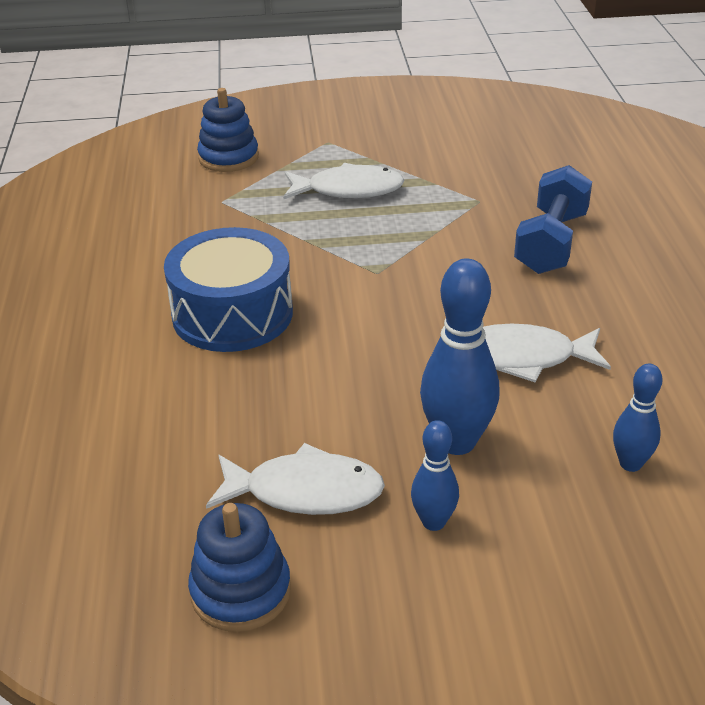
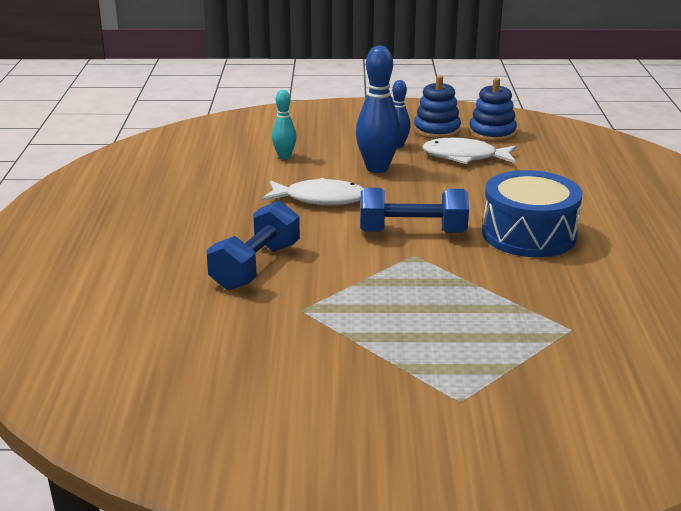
camera: 175 degrees left, 10 degrees down
(228, 157) = (582, 385): blue stacking toy -> blue stacking toy (437, 130)
(349, 190) = (435, 331): white fish -> none
(382, 306) = (412, 232): none -> blue dumbbell
(630, 464) = (284, 156): blue bowling pin -> turquoise bowling pin

